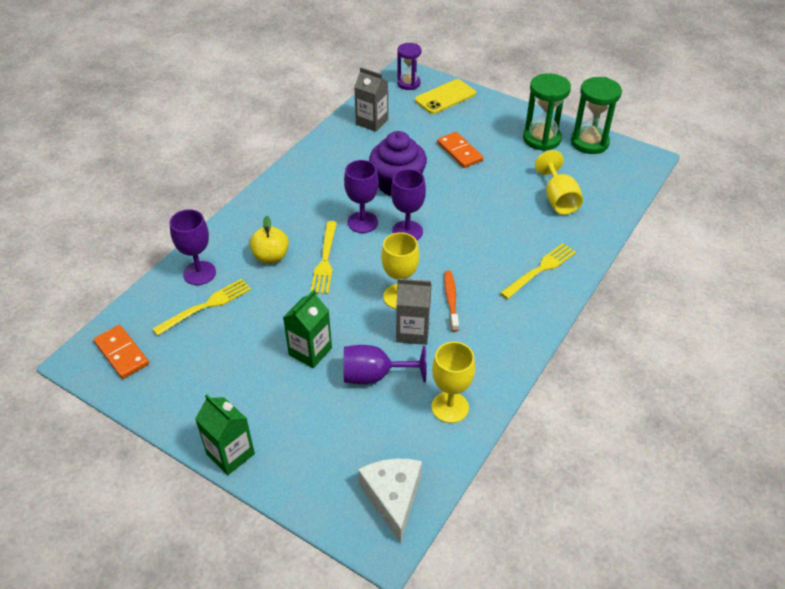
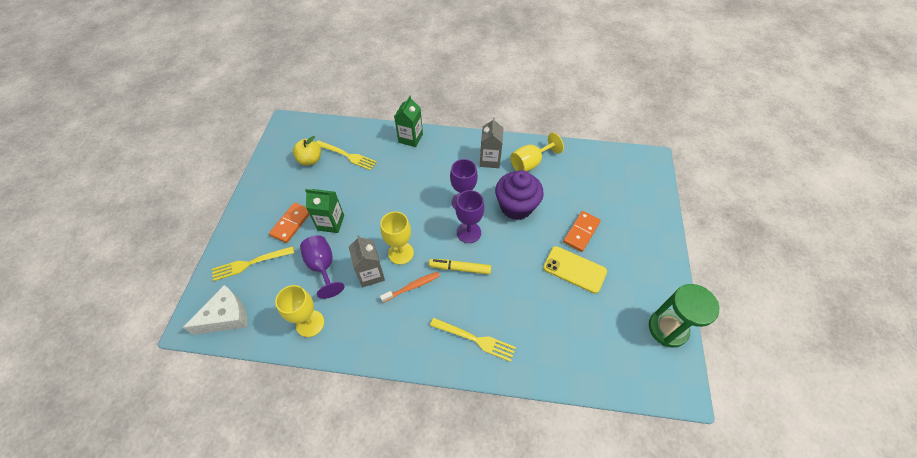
camera: 65 degrees right, 10 degrees up
(121, 353) = (297, 137): orange domino -> orange domino (291, 223)
(199, 273) = (372, 140): purple goblet -> none
(230, 454) = (239, 218): green carton -> green carton (410, 138)
(271, 257) = (403, 167): yellow apple -> yellow apple (310, 160)
(325, 260) = (415, 196): yellow fork -> yellow fork (250, 263)
(372, 122) = (575, 163): grey carton -> grey carton (490, 160)
(408, 83) = (640, 167): purple hourglass -> none
(445, 97) = (643, 197): yellow phone -> yellow phone (574, 269)
(450, 253) = (460, 268): none -> yellow marker
(541, 139) = (642, 287): green hourglass -> none
(558, 199) = (570, 326): yellow goblet -> yellow goblet (530, 163)

